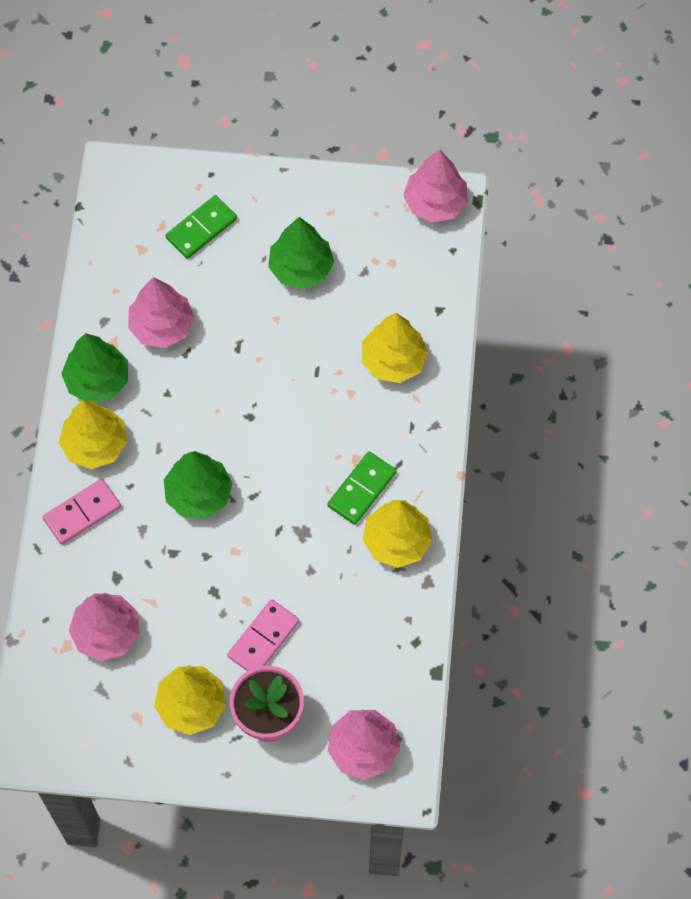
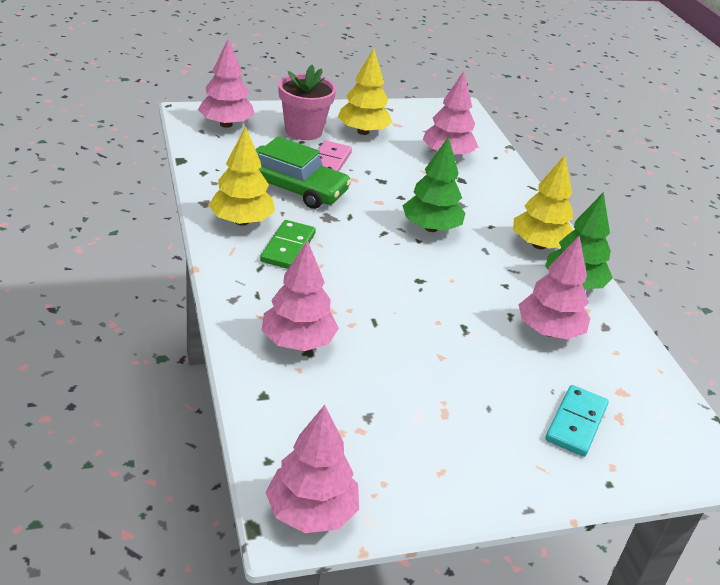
camera: 155 degrees right, 30 degrees down
(82, 513) = (515, 207): pink domino -> none
(201, 229) = (576, 423): green domino -> turquoise domino
(301, 268) = (442, 406): green tree -> none
(321, 593) = (294, 188): none -> green car
(393, 360) = (297, 342): yellow tree -> pink tree

